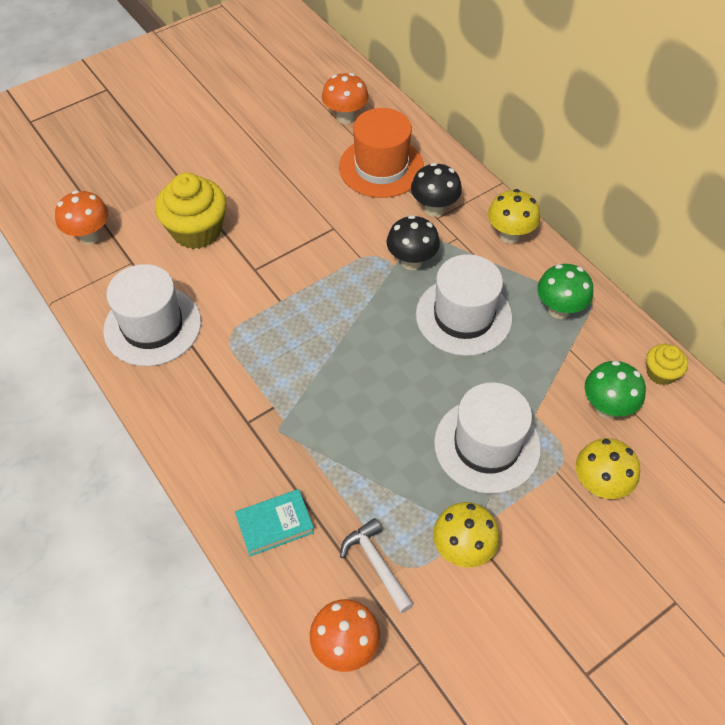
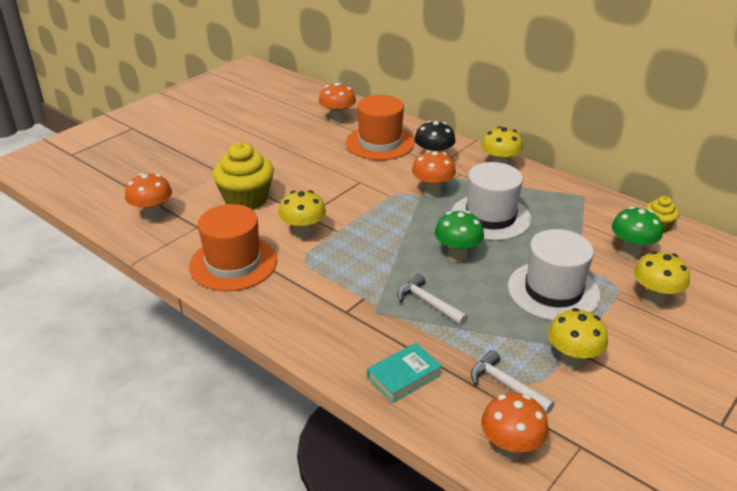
camera: 15 degrees left, 20 degrees down
(152, 326) = (233, 263): white hat -> orange hat
(241, 298) = (303, 234): none -> yellow mushroom
(340, 431) = (428, 303): none -> white hammer
(411, 262) = (432, 192): black mushroom -> orange mushroom
(559, 309) = (561, 202): green mushroom -> green mushroom (457, 256)

